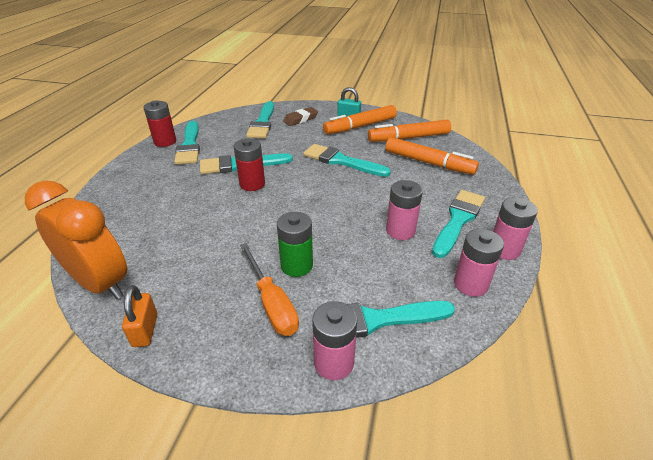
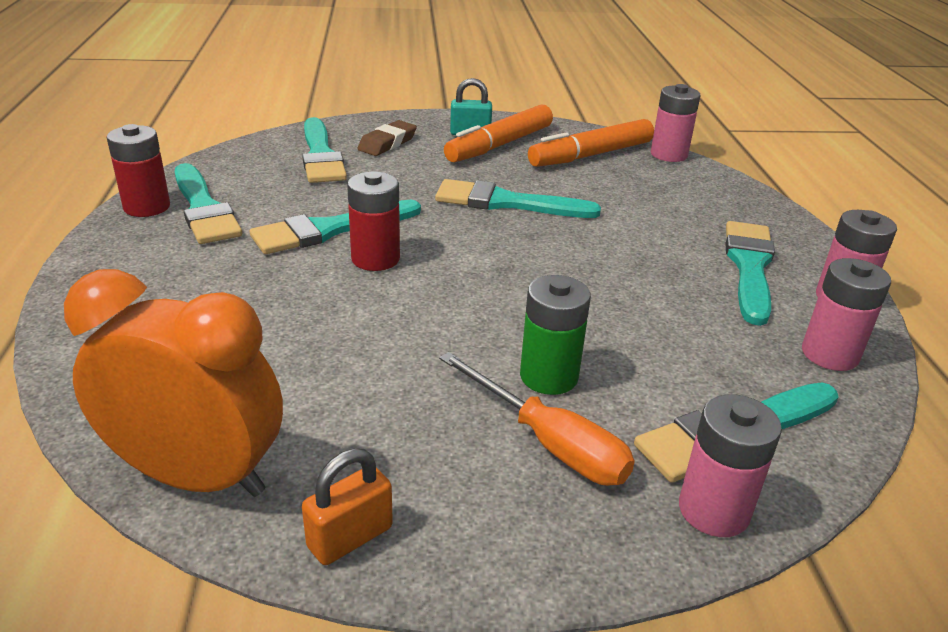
camera: 20 degrees left, 5 degrees down
(145, 330) = (350, 537): orange padlock -> orange padlock turned 75 degrees clockwise
(400, 231) = (676, 295): pink battery -> pink battery (668, 154)
(428, 163) = (648, 189): orange marker -> none

